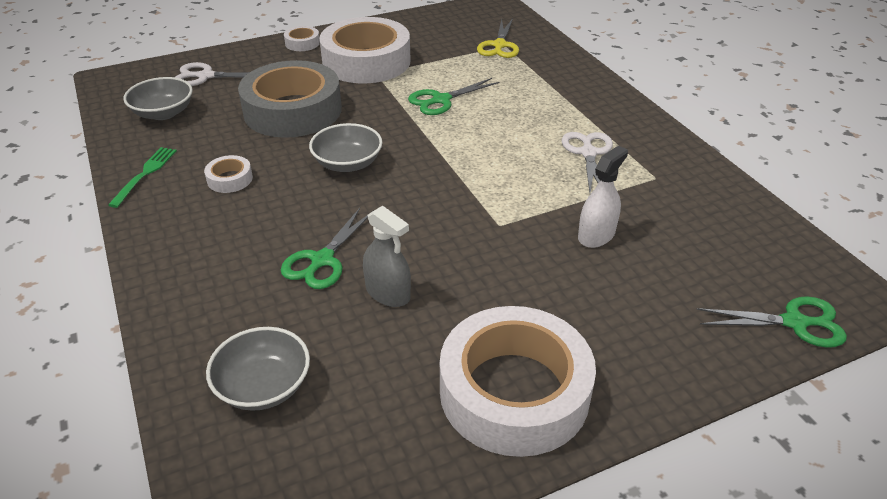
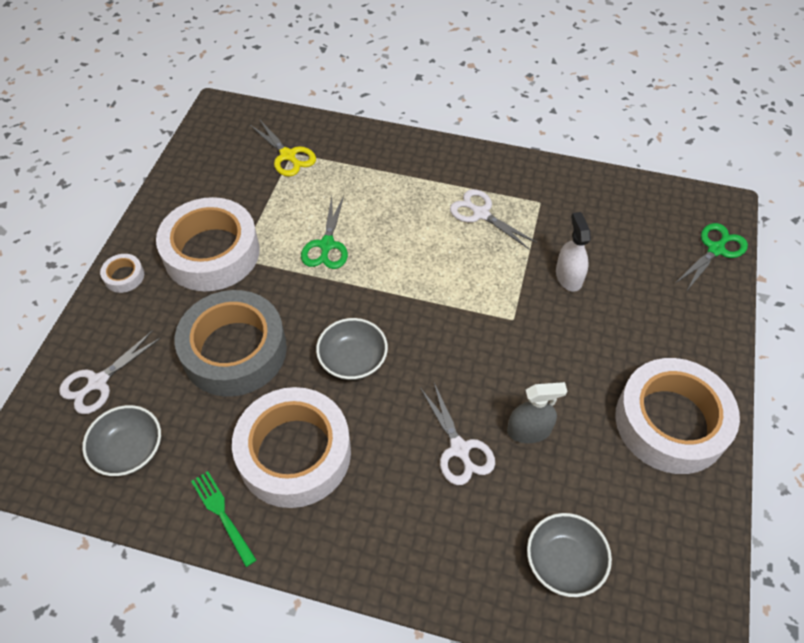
camera: 50 degrees left, 15 degrees up
(230, 179) = (294, 453): white tape -> white tape, size x2.46
(322, 260) = (459, 449): green scissors -> white scissors

